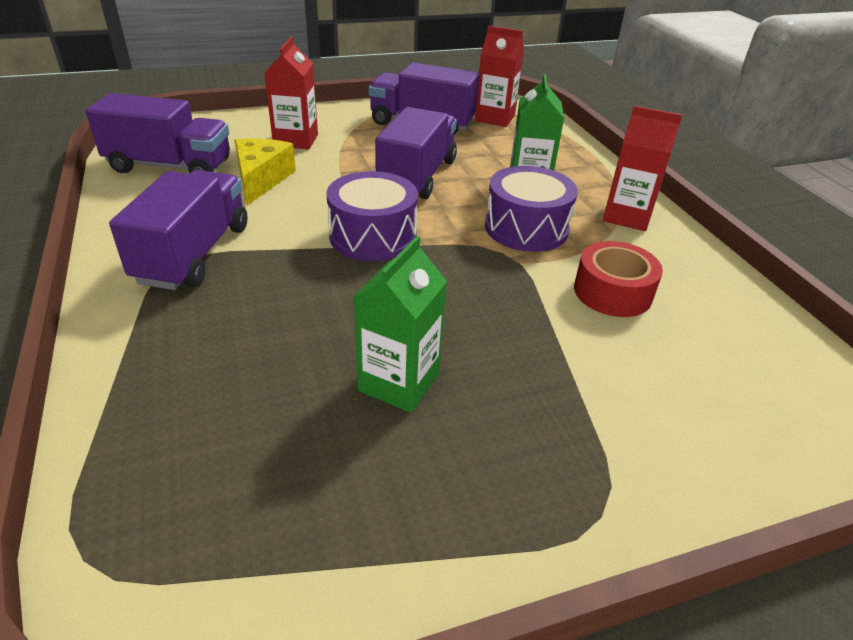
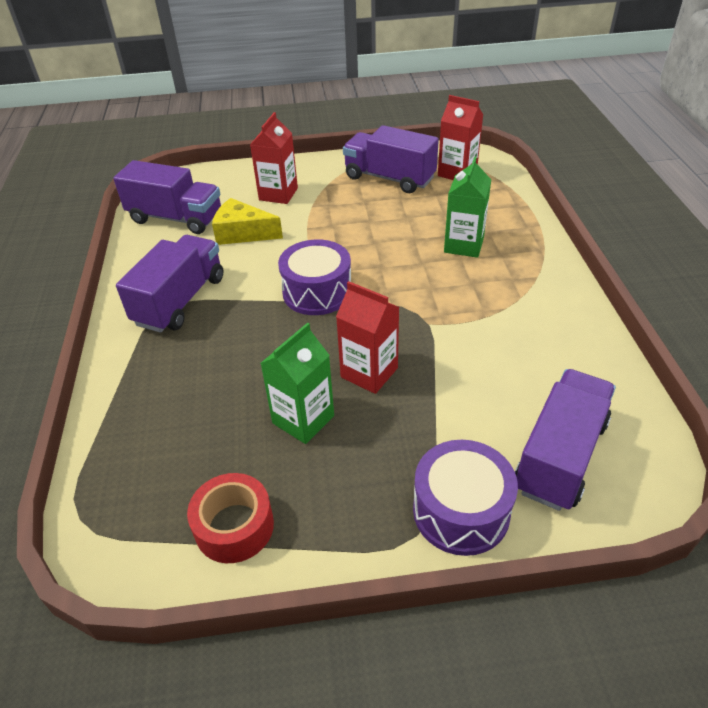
camera: 15 degrees right, 5 degrees up
(261, 179) = (242, 233): yellow cheese -> yellow cheese turned 90 degrees counterclockwise
(417, 176) = (369, 235): purple truck -> purple truck (560, 456)
(526, 228) = (445, 291): purple drum -> purple drum (461, 511)
(612, 292) = (496, 356): red tape -> red tape (234, 526)
(627, 216) = (540, 283): red carton -> red carton (369, 372)

